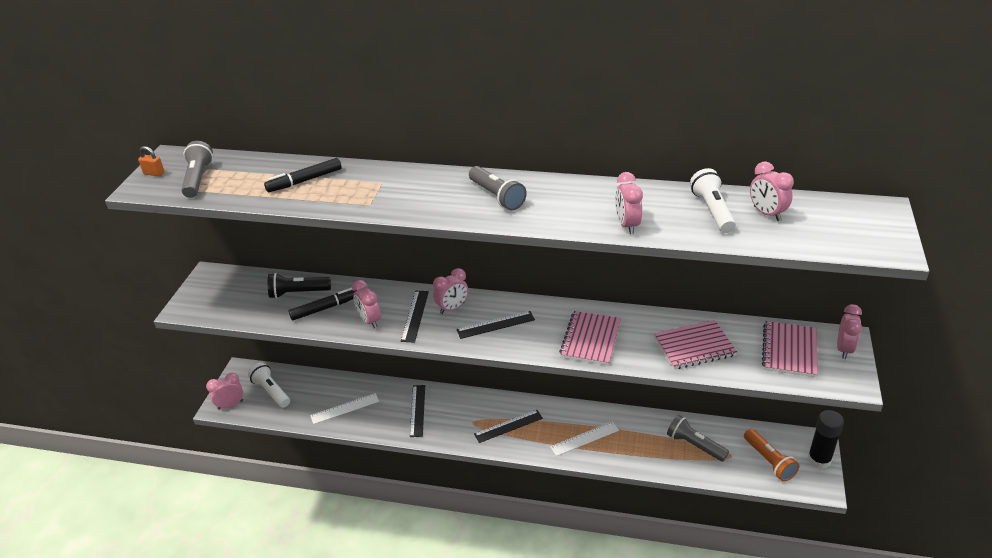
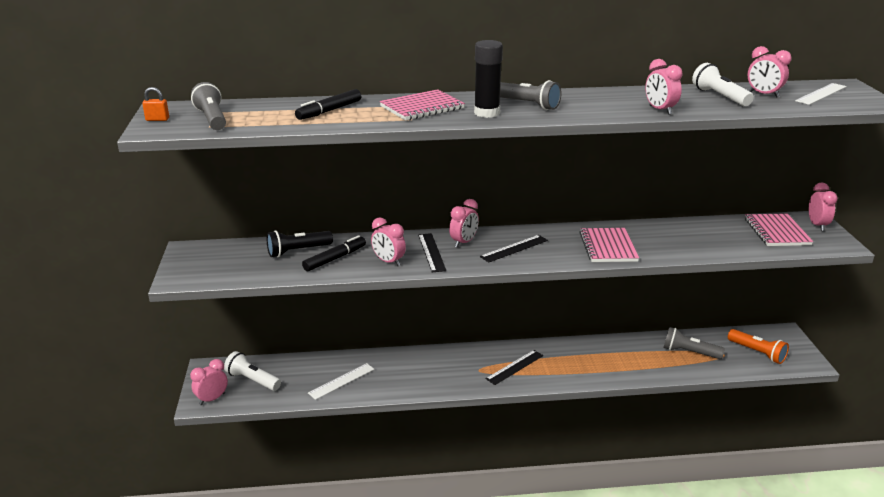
camera: 20 degrees left, 10 degrees down
(417, 410) = (418, 370): black ruler -> none
(584, 438) = (591, 364): white ruler -> white ruler (821, 94)
(694, 346) = (699, 239): pink notebook -> pink notebook (422, 107)
(819, 459) = (795, 344): black glue stick -> black glue stick (487, 113)

